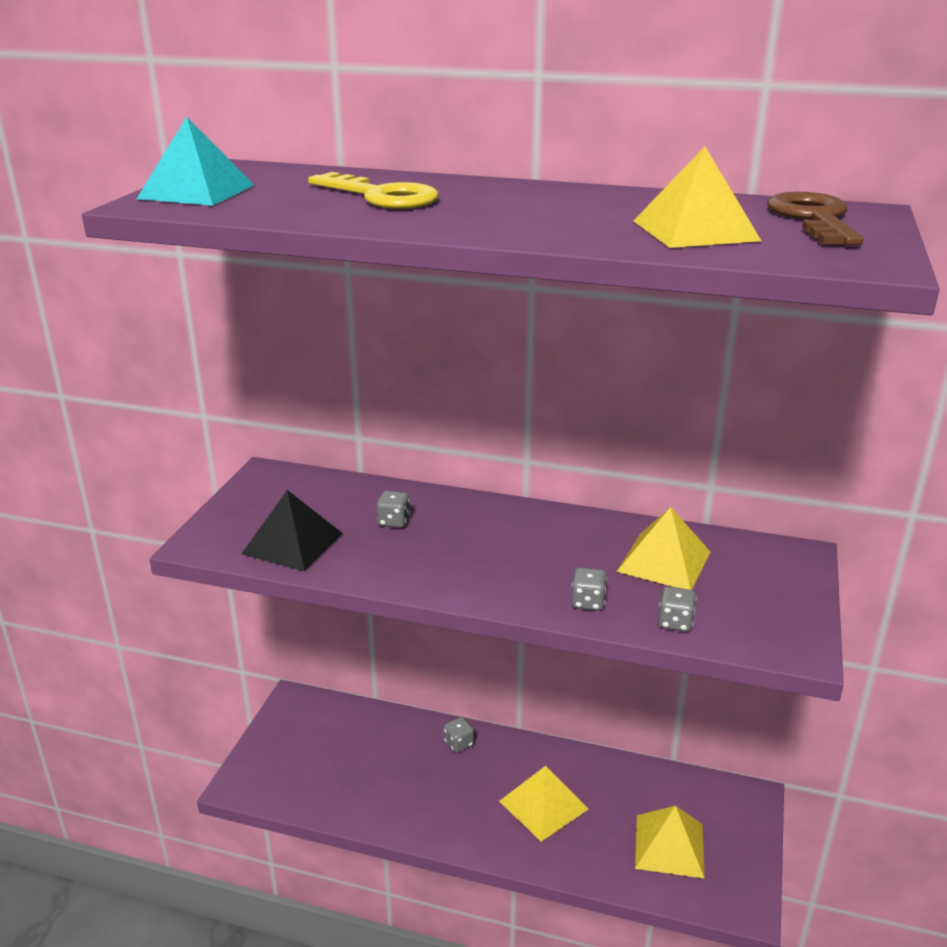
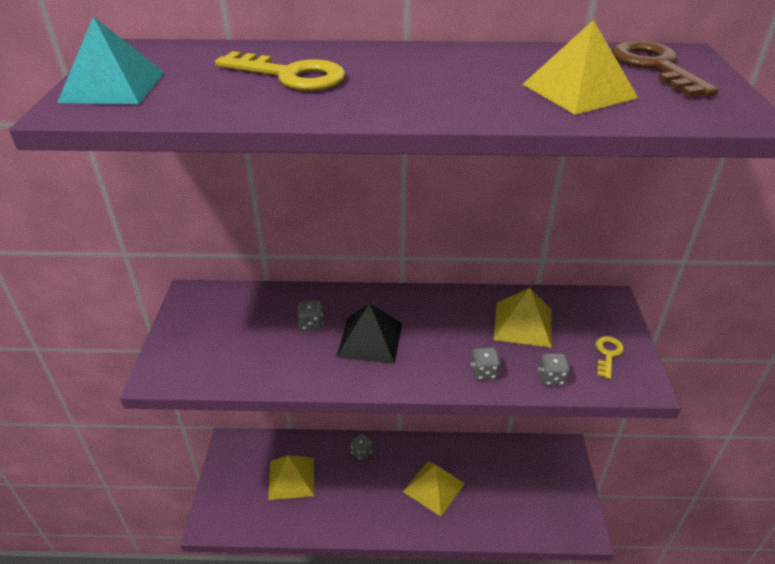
camera: 15 degrees left, 10 degrees up
(293, 543) = (237, 360): black pyramid -> black pyramid (370, 339)
(669, 846) = (525, 498): yellow pyramid -> yellow pyramid (291, 478)
(766, 610) = (607, 354): none -> yellow key

